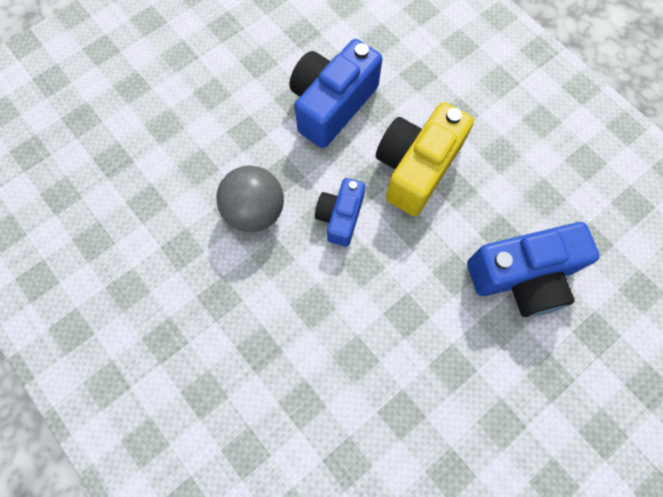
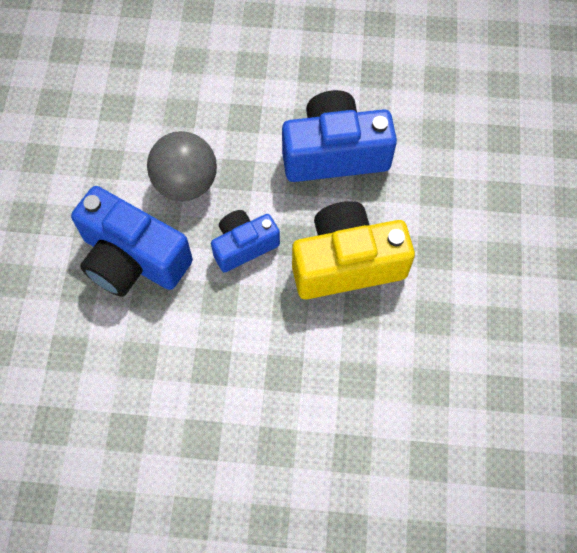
camera: 45 degrees right, 5 degrees down
(522, 276) = (336, 428): blue camera -> blue camera (132, 259)

